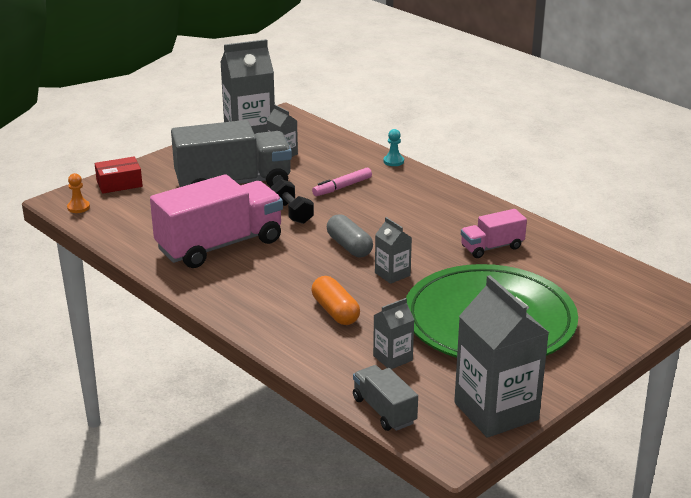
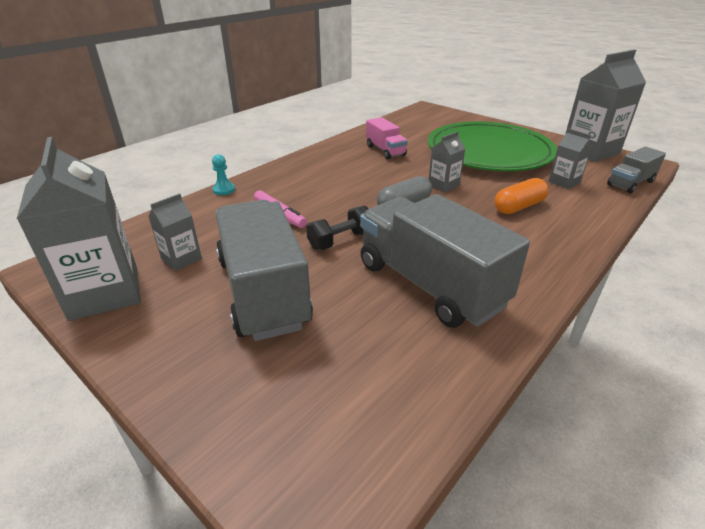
camera: 95 degrees left, 5 degrees up
(78, 207) = (348, 484): orange pawn -> none
(119, 183) = (248, 433): red box -> none
(220, 245) = (430, 284): pink truck -> grey truck

